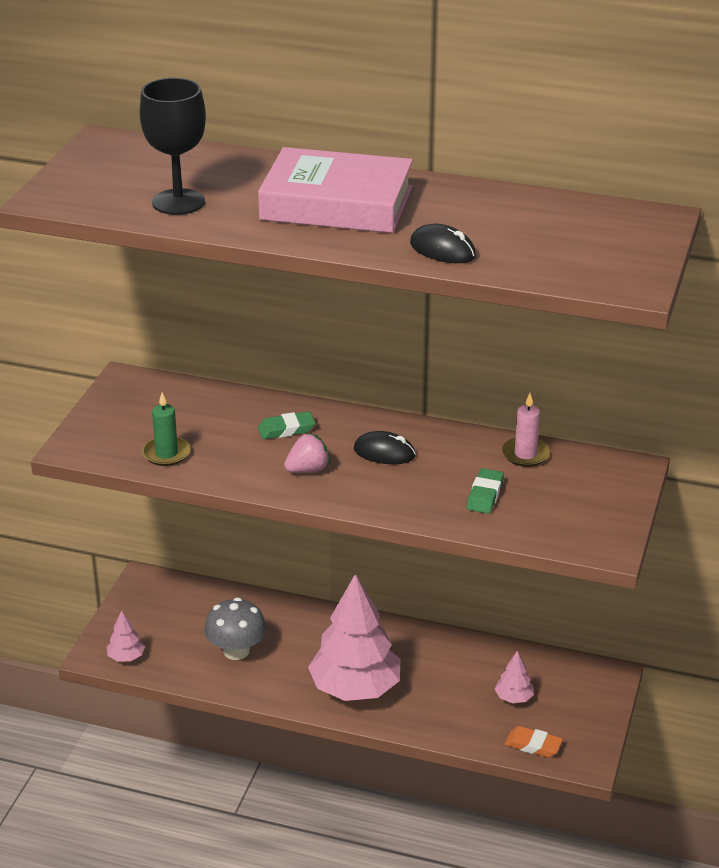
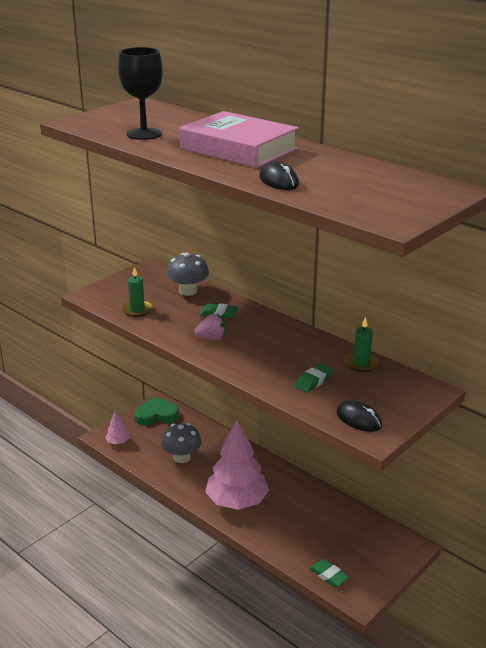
camera: 25 degrees right, 5 degrees down
(153, 600) = (156, 415): none -> green heart
(213, 404) = (188, 291): none -> grey mushroom
(384, 452) = (268, 340): black mouse -> black mouse (358, 419)
(514, 698) = (335, 540): pink tree -> none
(525, 454) = (361, 364): pink candle -> green candle
(533, 745) = (328, 575): orange eraser -> green eraser

